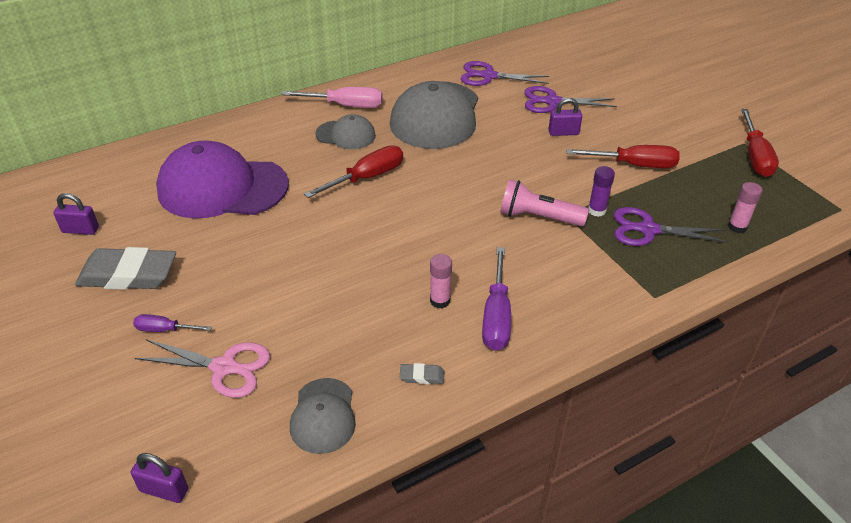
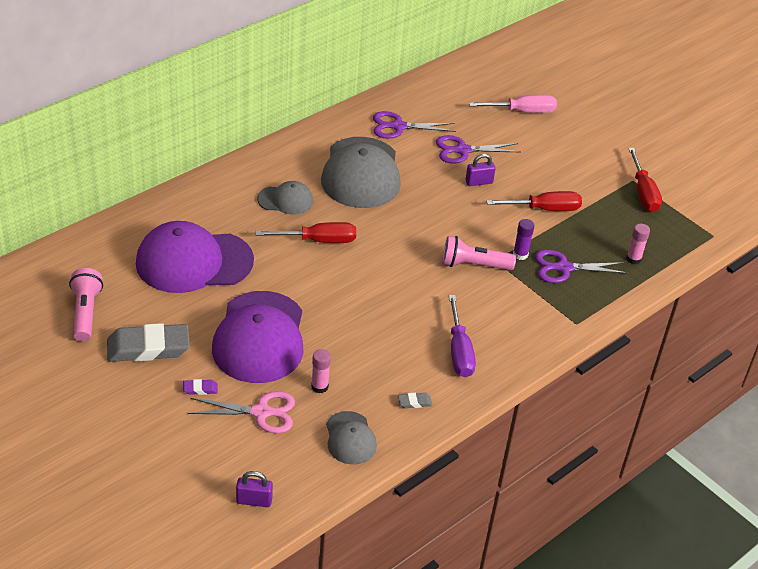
camera: 15 degrees left, 0 degrees up
(80, 230) = (85, 313): purple padlock -> pink flashlight
(164, 330) = (200, 389): purple screwdriver -> purple eraser
(259, 276) = (259, 337): none -> purple cap
(346, 105) = (275, 169): pink screwdriver -> pink screwdriver (523, 111)
(367, 177) = (319, 240): red screwdriver -> red screwdriver turned 45 degrees clockwise
(440, 300) = (412, 343): pink glue stick -> pink glue stick (319, 386)

